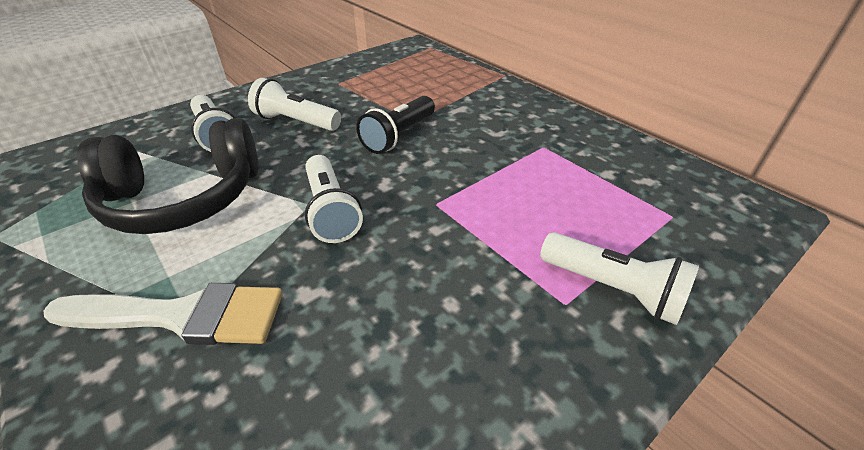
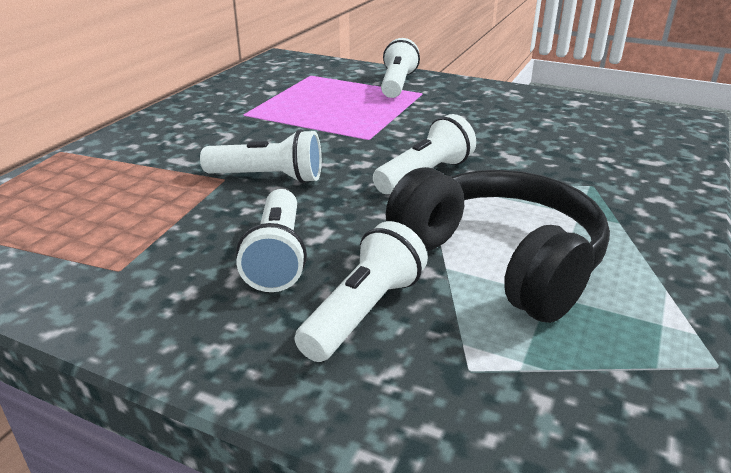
camera: 115 degrees left, 10 degrees down
(181, 316) = (592, 191): white brush -> none
(398, 136) = (268, 178): black flashlight -> white flashlight

